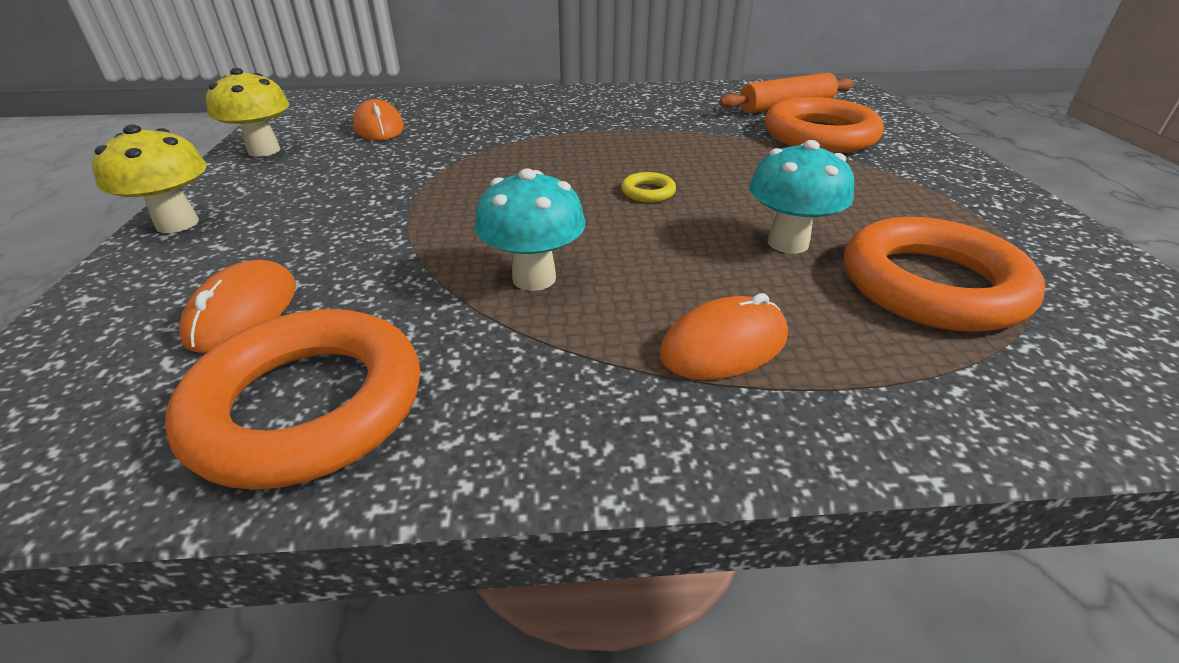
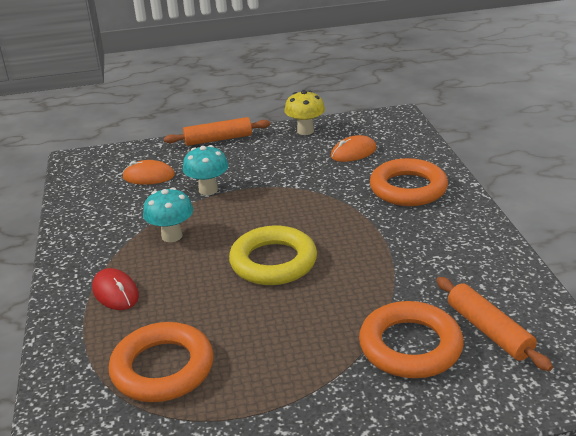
camera: 85 degrees right, 5 degrees down
(177, 224) = (218, 139): yellow mushroom -> orange rolling pin
(308, 405) = (93, 205): orange ring -> orange ring (408, 188)
(648, 192) = (273, 262): yellow ring -> yellow ring, size x2.49
(724, 345) = (115, 292): orange mouse -> red mouse
(788, 243) = (210, 316): turquoise mushroom -> turquoise mushroom (208, 190)

